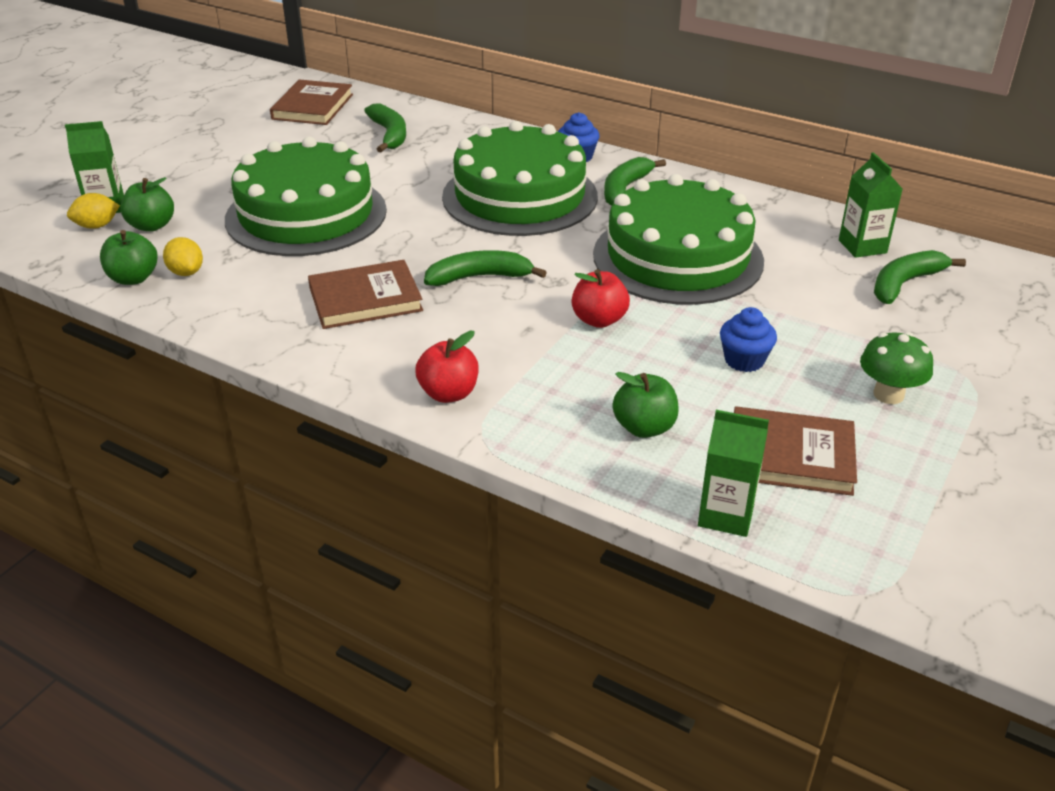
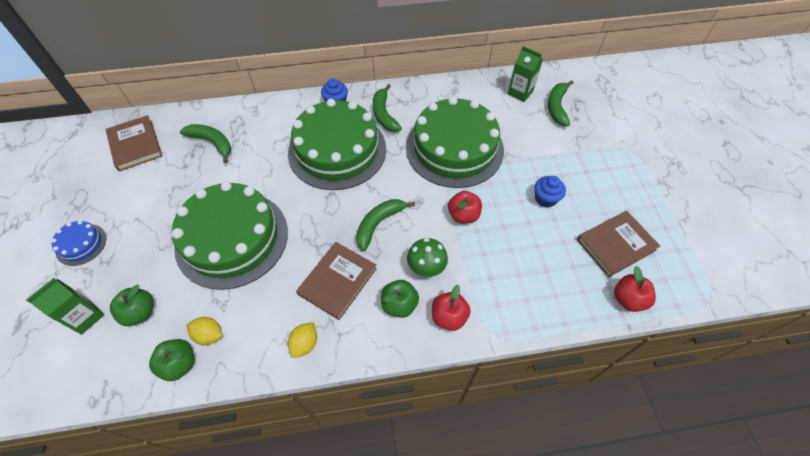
camera: 40 degrees left, 20 degrees up
(97, 226) = (100, 338): yellow lemon -> yellow lemon (305, 344)
(169, 156) = (81, 244): none -> blue cake
(644, 427) = (550, 272): green apple -> green apple (399, 305)
(726, 515) = (628, 299): green carton -> red apple
(888, 394) = (613, 181): green mushroom -> green mushroom (426, 268)

